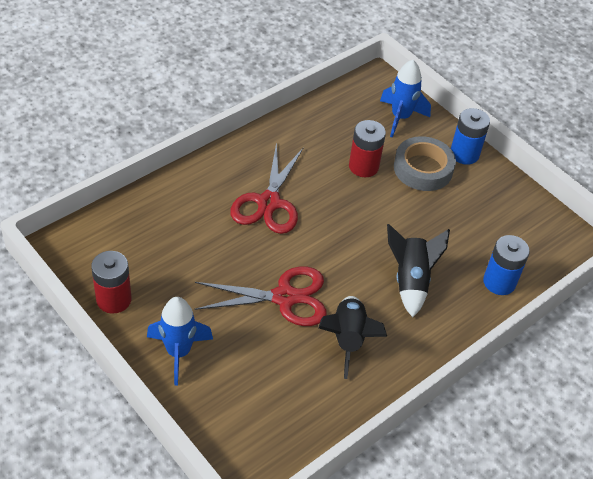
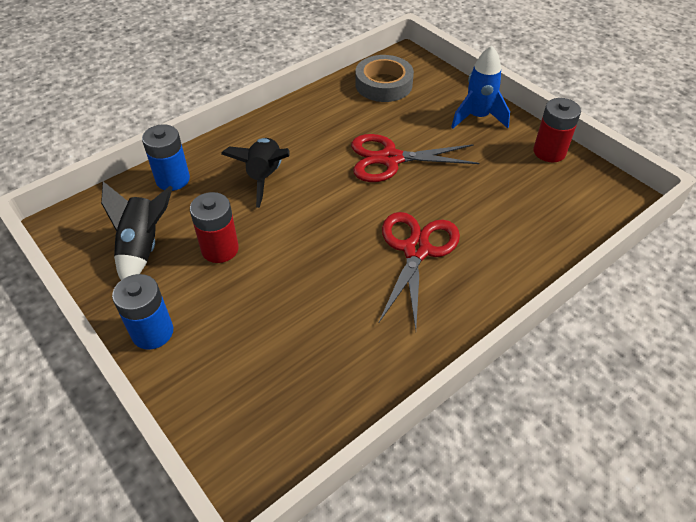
camera: 175 degrees left, 0 degrees up
(348, 339) = (332, 130): black rocket -> black rocket (143, 247)
(363, 166) = (297, 304): red battery -> red battery (220, 249)
(400, 117) = (229, 393): blue rocket -> none
(423, 169) = (218, 306): grey tape -> grey tape (383, 84)

